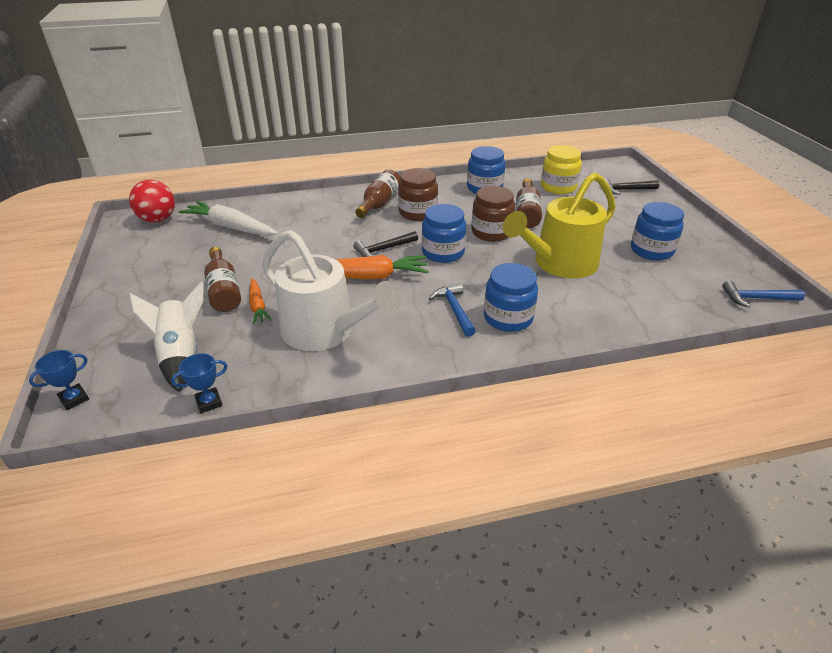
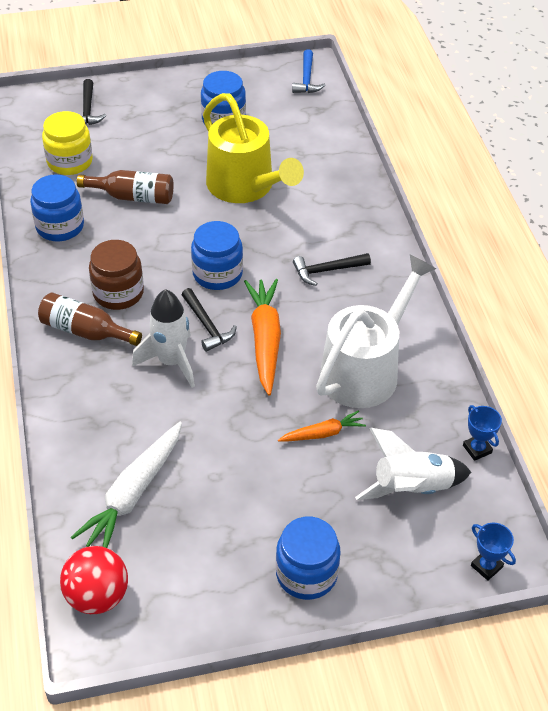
camera: 90 degrees left, 10 degrees up
(224, 290) = (292, 472): brown bottle -> none
(346, 236) = (171, 362): none -> white rocket
(454, 310) = (327, 270): blue hammer -> black hammer
(491, 232) = (175, 231): brown jar -> none
(508, 318) = (338, 234): blue jar -> blue jar (306, 574)

